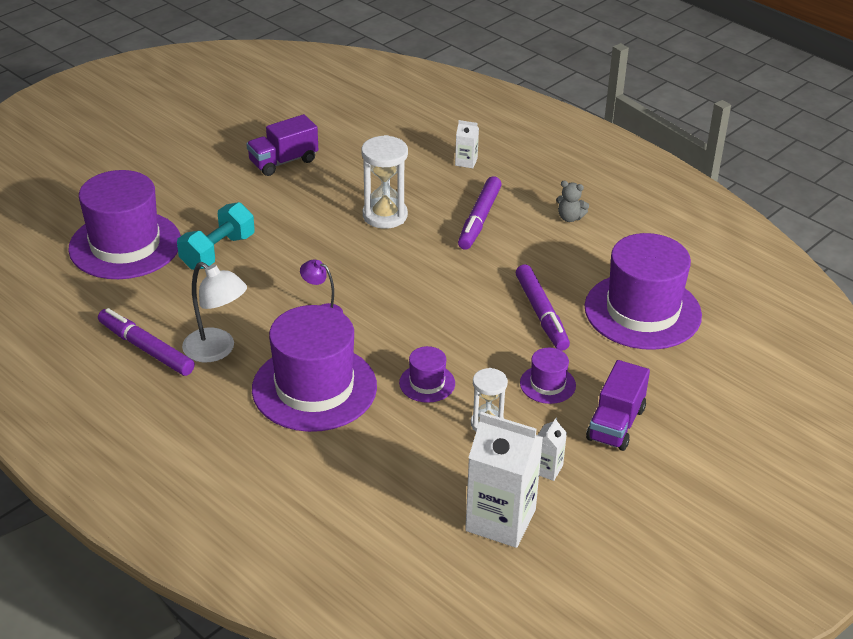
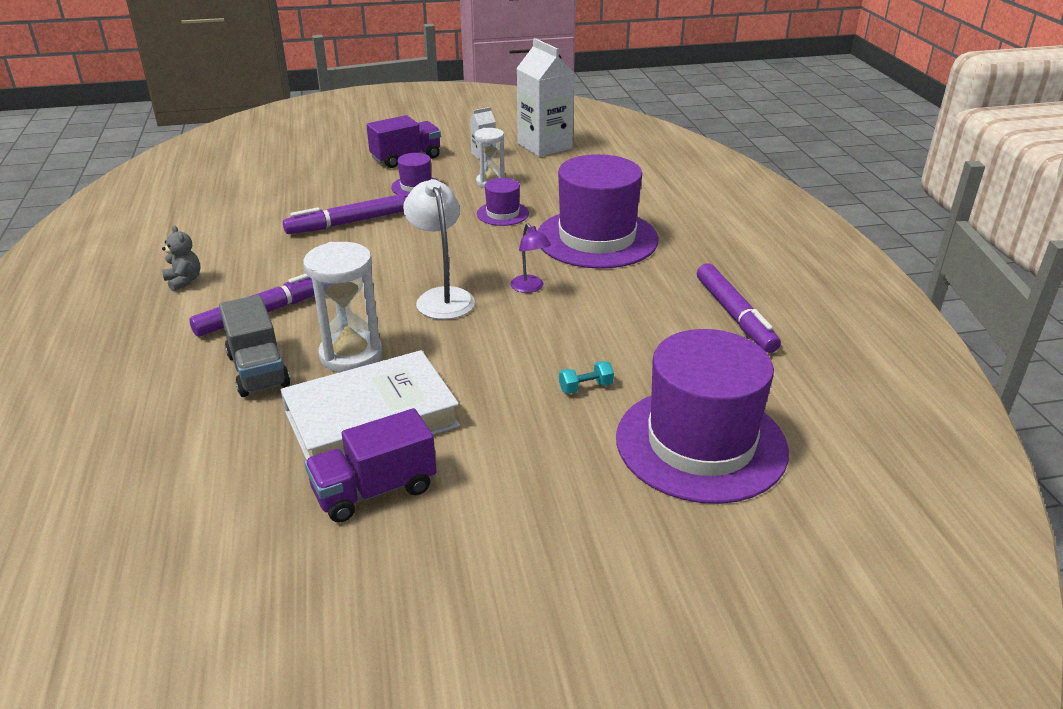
camera: 145 degrees left, 5 degrees down
(217, 350) = (662, 291): white lamp -> white lamp (442, 297)
(218, 252) = (585, 387): turquoise dumbbell -> turquoise dumbbell, size x0.46
(283, 161) = (374, 490): purple truck -> purple truck turned 150 degrees clockwise
(326, 189) = (371, 418): none -> white book
(425, 187) = (258, 370): none -> grey truck
(466, 162) = (163, 383): white carton -> none
(541, 314) = (347, 223): purple marker -> purple marker turned 135 degrees counterclockwise
(642, 311) = (271, 200): purple hat -> none

